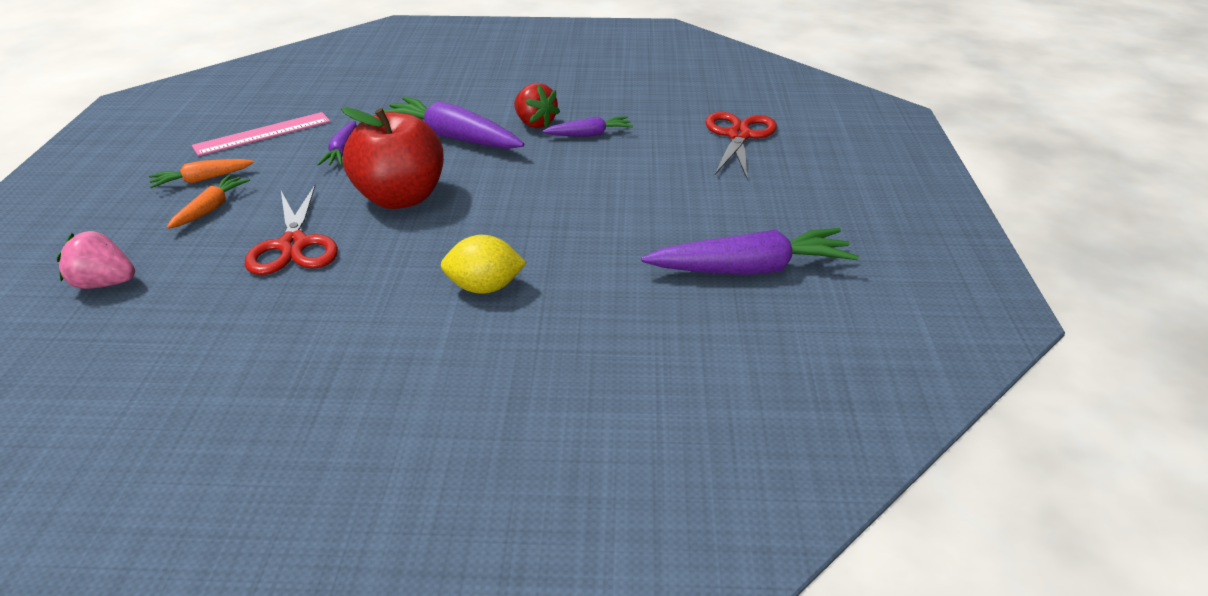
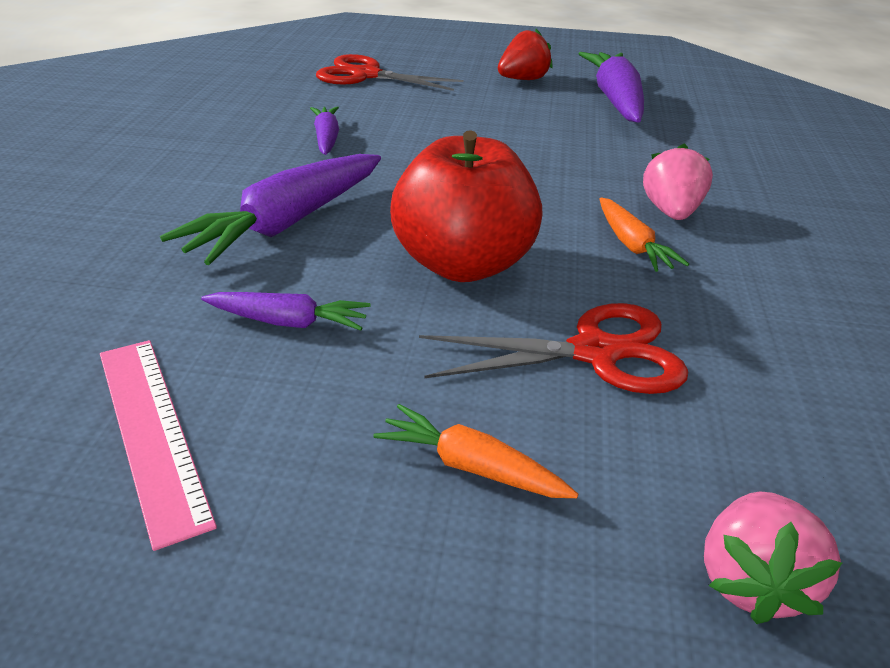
camera: 85 degrees left, 0 degrees up
(202, 180) = (343, 501): orange carrot -> orange carrot (632, 245)
(484, 288) = (671, 212): yellow lemon -> pink strawberry
(535, 123) = (274, 167): red strawberry -> red strawberry (523, 79)

